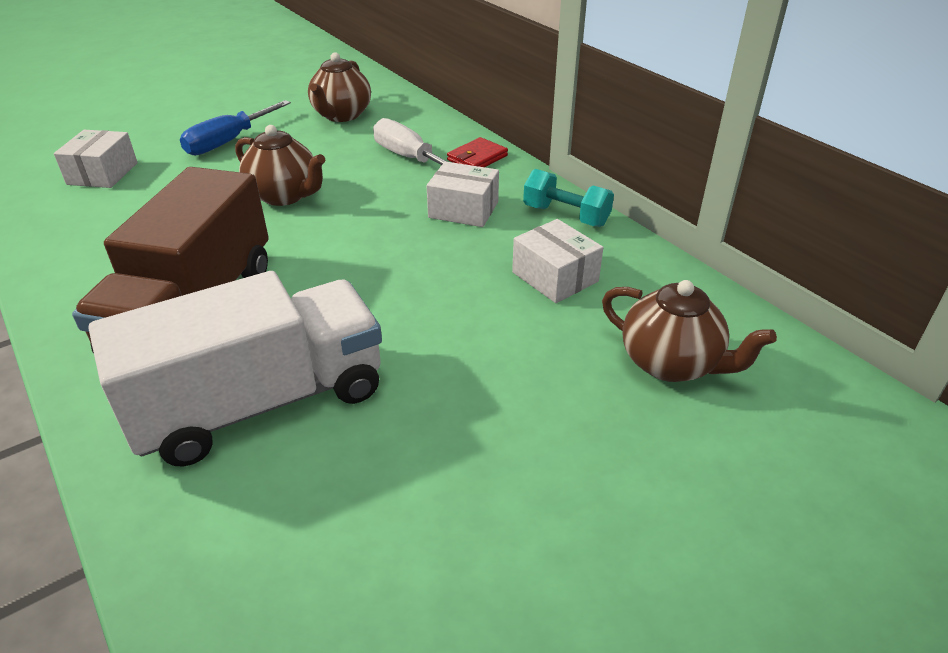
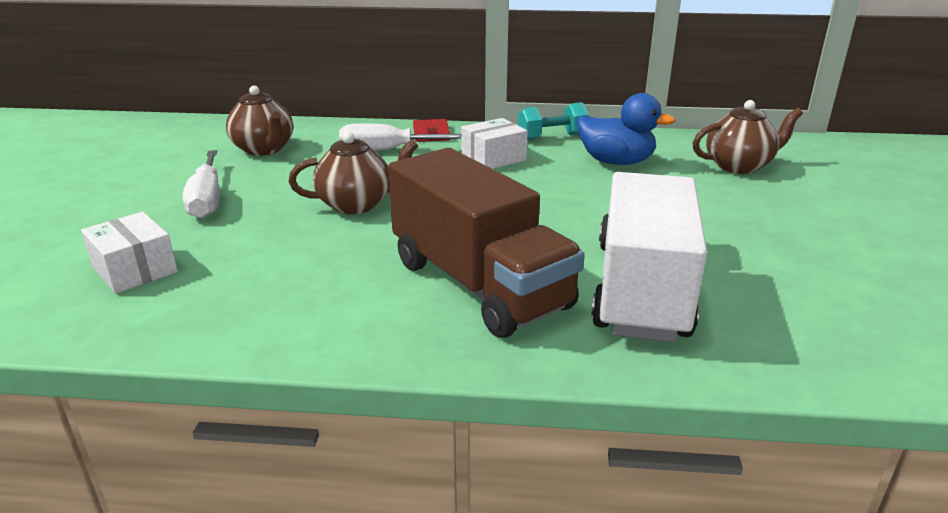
camera: 50 degrees left, 10 degrees down
(228, 142) = (207, 200): blue screwdriver -> white screwdriver
(555, 277) = (616, 162): white box -> blue duck

